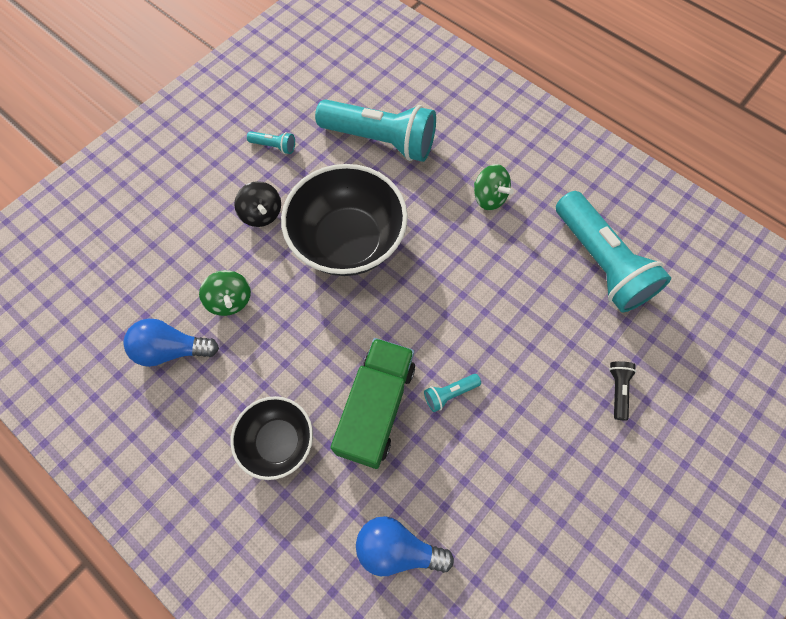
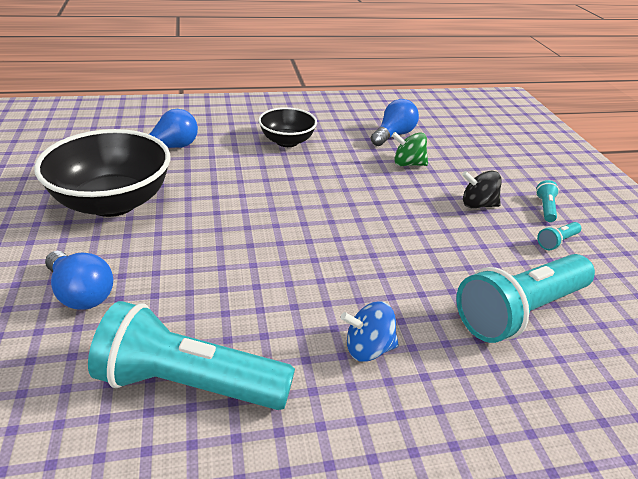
camera: 125 degrees right, 30 degrees down
(348, 241) = (407, 231): black bowl -> black bowl (113, 202)
(376, 408) = (256, 178): green truck -> none
(449, 393) = (219, 209): turquoise flashlight -> turquoise flashlight (545, 208)
(489, 197) = (368, 348): green spinning top -> blue spinning top
(617, 390) = (81, 293): black flashlight -> blue light bulb

